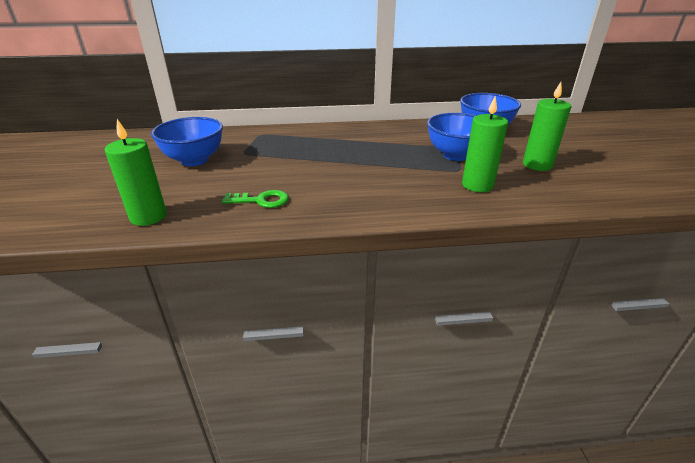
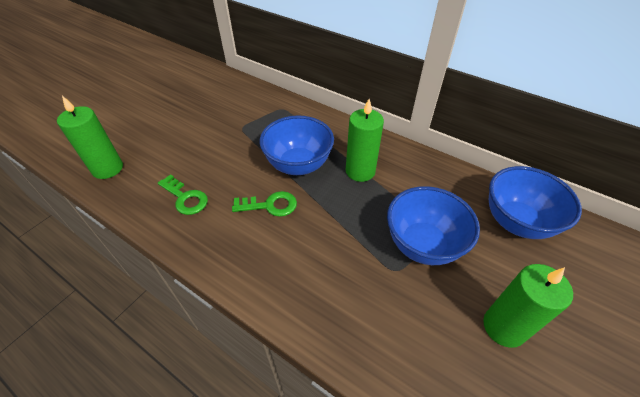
camera: 40 degrees right, 15 degrees up
(194, 160) = (200, 118): blue bowl -> blue bowl (298, 165)
(336, 177) = (270, 205): none -> green key
(477, 185) = (384, 308): green candle -> green candle (360, 171)

